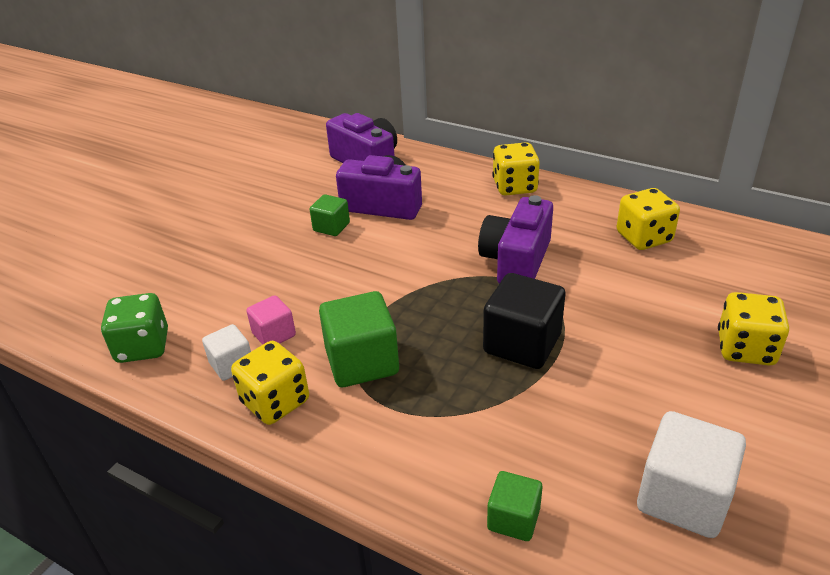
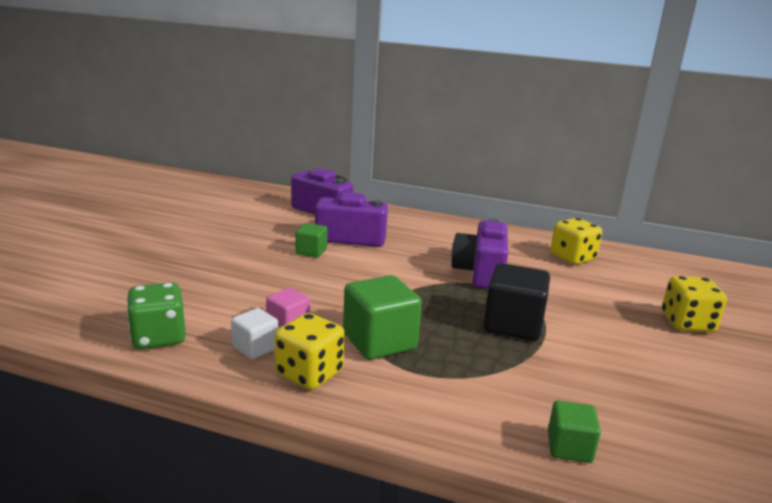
camera: 15 degrees left, 15 degrees down
(514, 187) = (455, 227): yellow dice -> none
(683, 497) = (698, 422): white cube -> none

